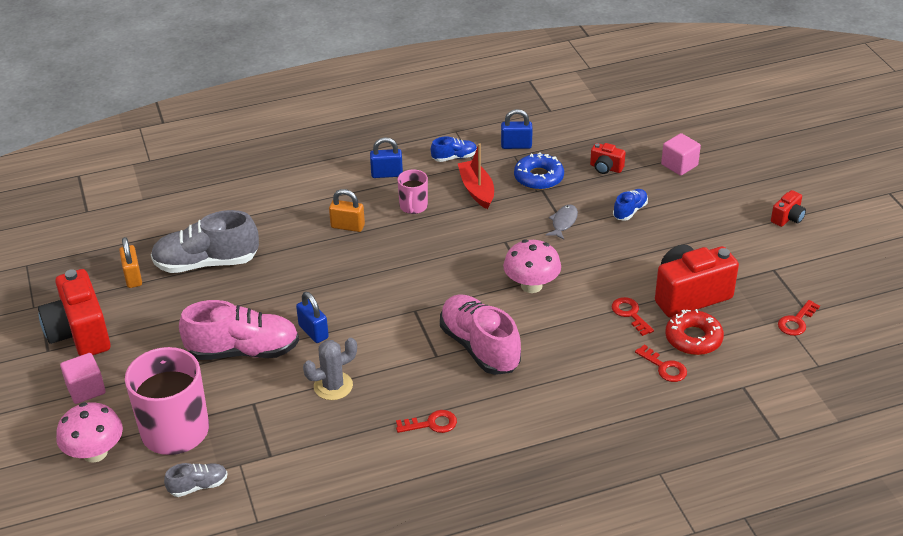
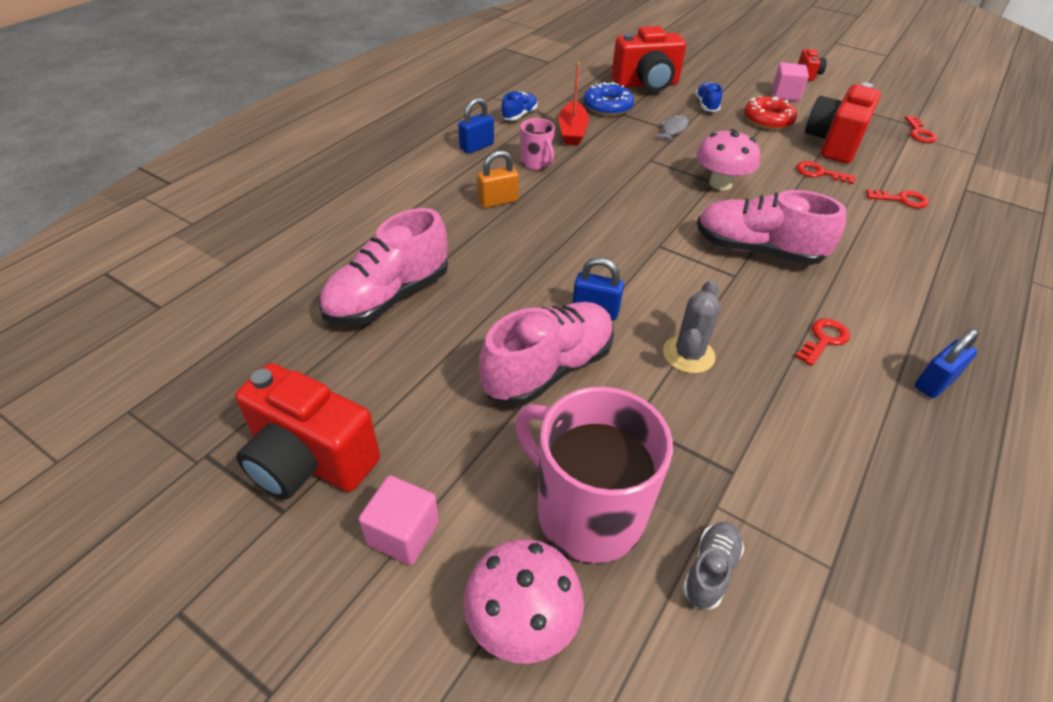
camera: 40 degrees left, 5 degrees up
(133, 277) = (310, 353): orange padlock -> none
(206, 263) = (388, 297): grey shoe -> pink shoe
(476, 190) = (572, 131): red boat -> red boat turned 120 degrees counterclockwise
(516, 145) = (557, 91): blue padlock -> blue padlock (934, 383)
(563, 222) = (673, 130): grey fish -> grey fish turned 45 degrees clockwise
(606, 168) = (646, 84): red camera -> red camera, size x2.09
(679, 165) = (692, 67): pink cube -> pink cube (785, 94)
(693, 338) = (884, 171): red donut -> red donut (768, 120)

